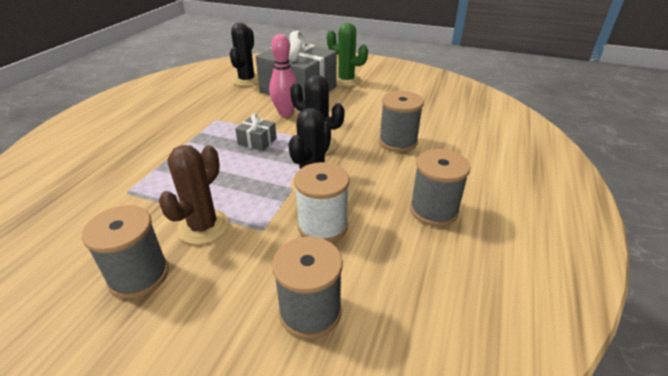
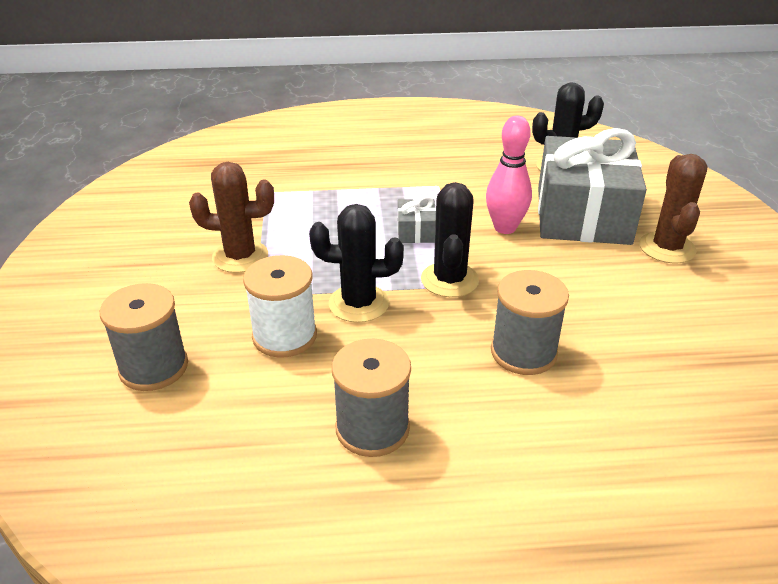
camera: 65 degrees right, 0 degrees up
(139, 275) = (162, 249): grey spool -> none
(346, 80) = (667, 248): green cactus -> brown cactus

